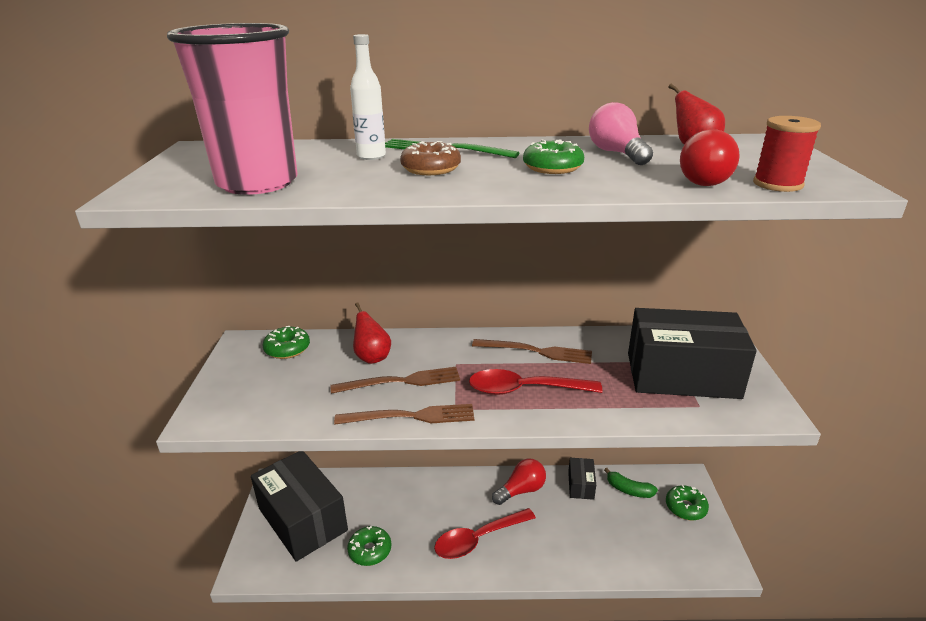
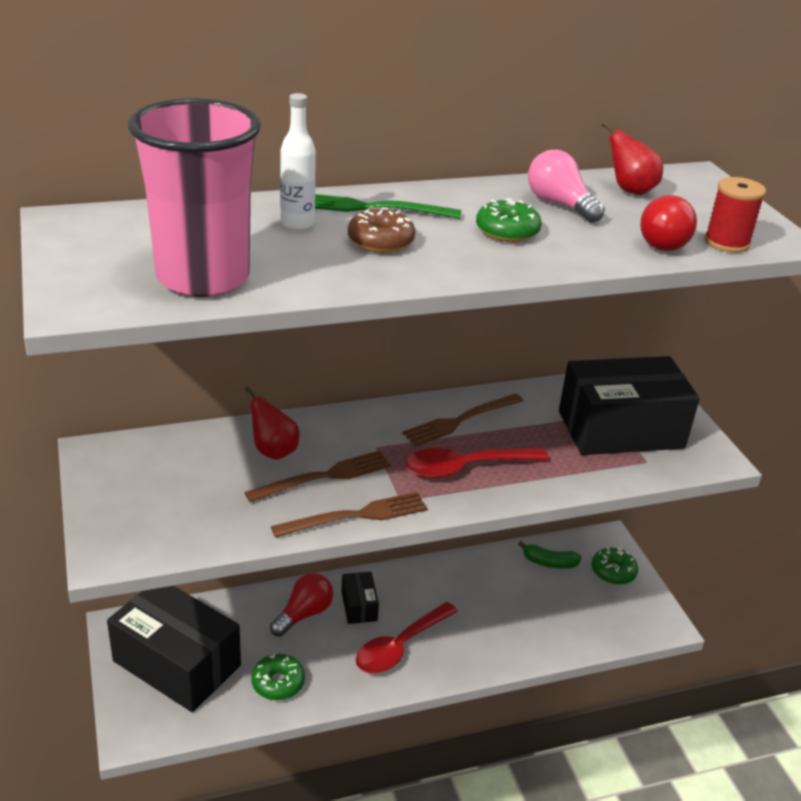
camera: 20 degrees left, 5 degrees up
(287, 349) = (160, 454): green donut -> none
(521, 490) = (430, 583): red light bulb -> red light bulb (304, 614)
(536, 351) = (460, 420): brown fork -> brown fork turned 150 degrees clockwise
(581, 485) = (495, 566): black box -> black box (359, 606)

